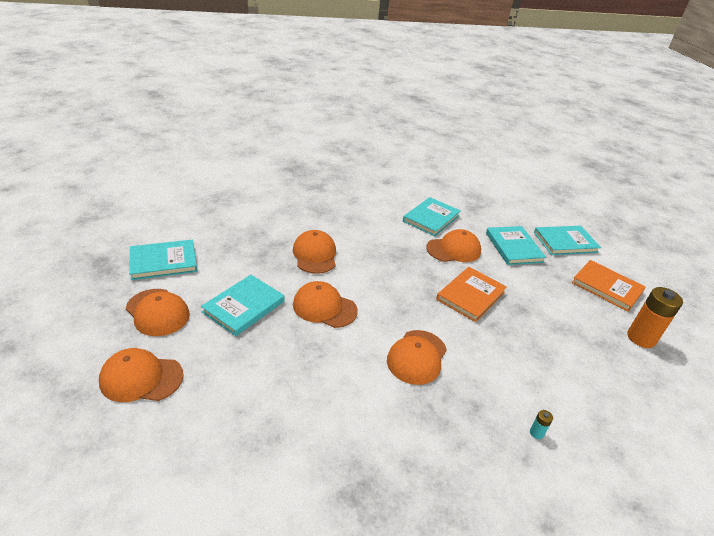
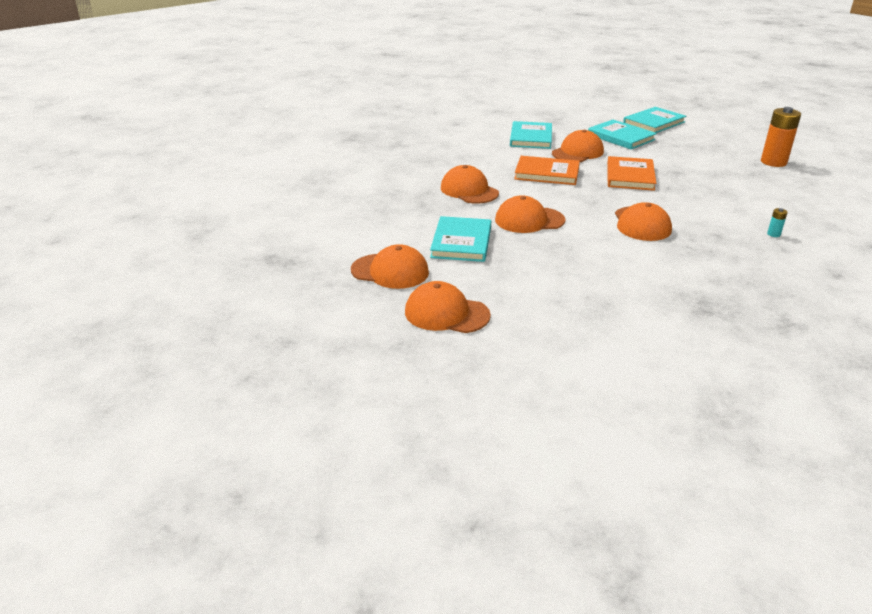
camera: 25 degrees left, 5 degrees down
(141, 378) = (446, 313): orange cap -> orange cap turned 45 degrees clockwise
(163, 262) = (337, 238): turquoise book -> none
(606, 287) = (716, 141): orange book -> orange book (547, 173)

